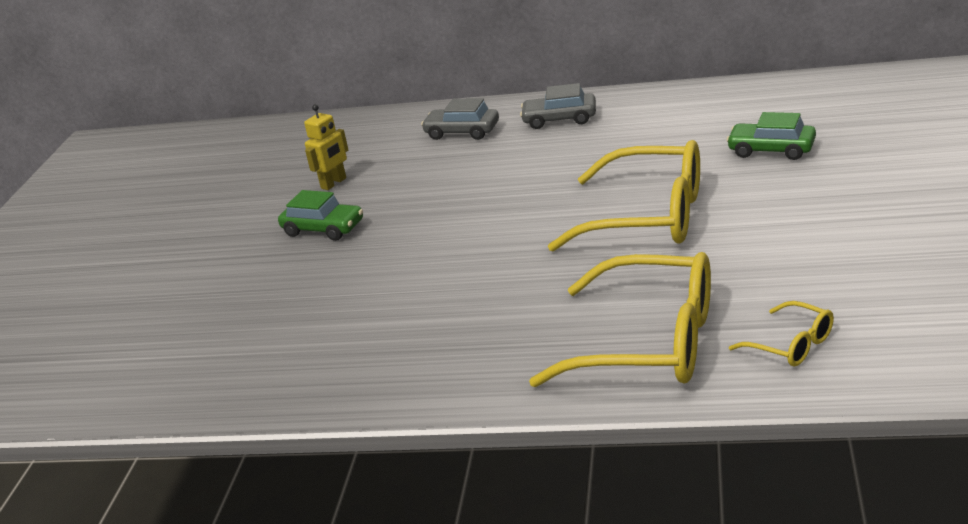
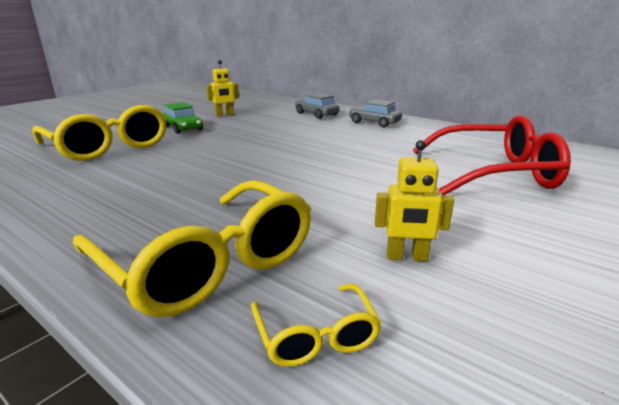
camera: 25 degrees right, 5 degrees down
(648, 217) = (350, 180): yellow glasses -> yellow glasses (108, 147)
(771, 150) = (494, 173): green car -> red glasses
(787, 269) = (407, 257): none -> yellow robot

